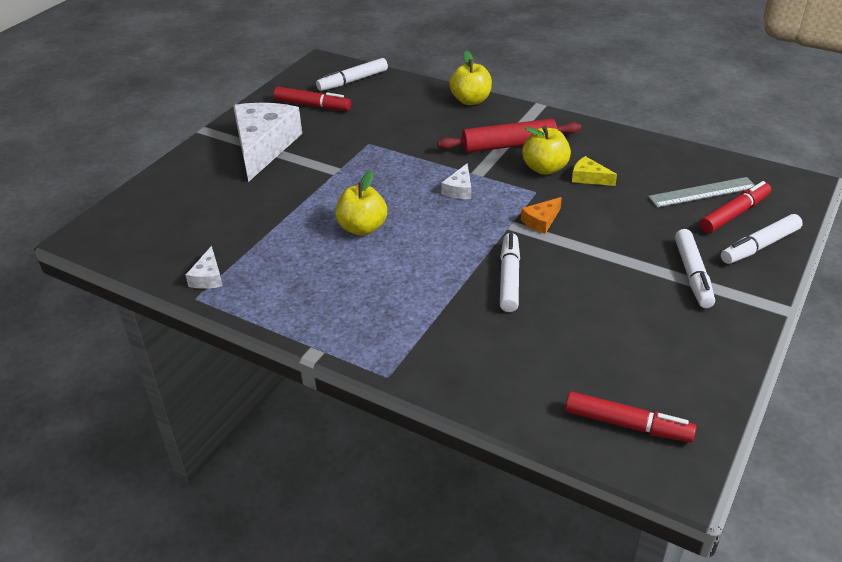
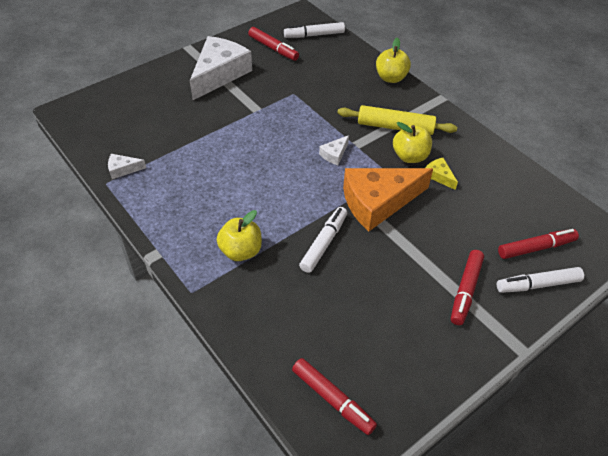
camera: 20 degrees right, 10 degrees up
(208, 277) = (123, 169): white cheese -> white cheese turned 60 degrees clockwise
(362, 228) = (246, 164): yellow apple -> yellow apple (241, 251)
(509, 145) = (395, 127): red rolling pin -> yellow rolling pin
(541, 221) = (378, 202): orange cheese -> orange cheese, size x2.38
(692, 275) = (465, 290): white marker -> red marker
(702, 192) = (522, 219): grey ruler -> none

